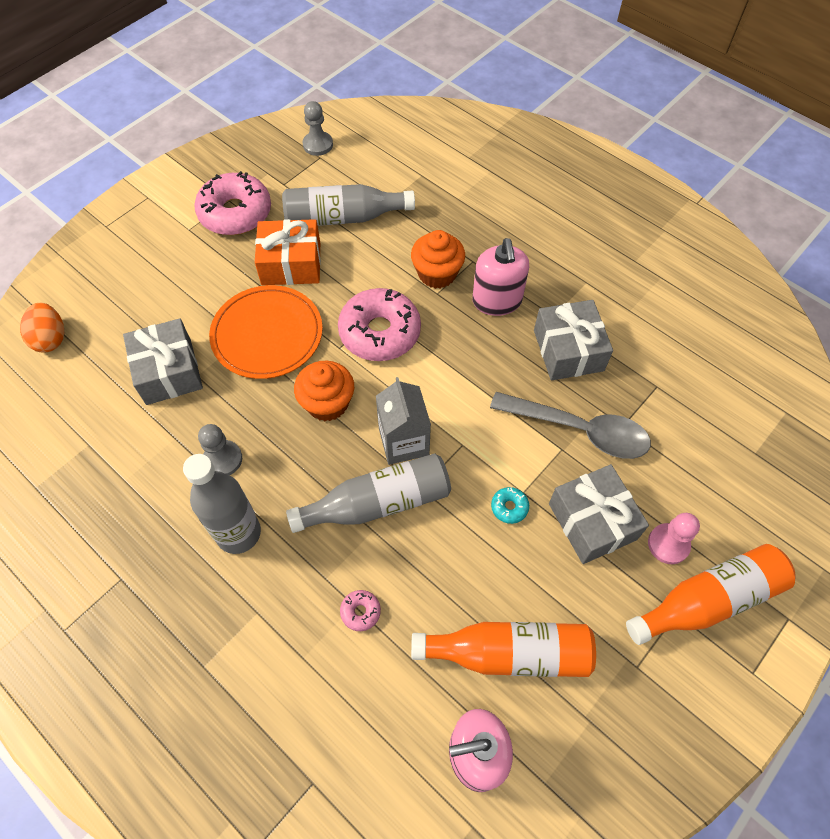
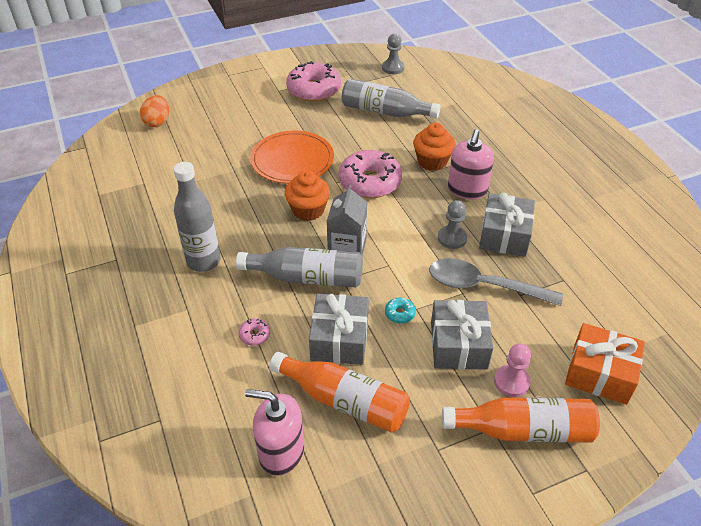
camera: 25 degrees right, 15 degrees down
(169, 371) = (217, 161): grey gift -> grey gift (339, 339)
(223, 459) = (220, 218): grey pawn -> grey pawn (452, 238)
(291, 264) = (333, 127): orange gift -> orange gift (599, 373)
(579, 430) = (483, 286): grey spoon -> grey spoon turned 150 degrees clockwise

